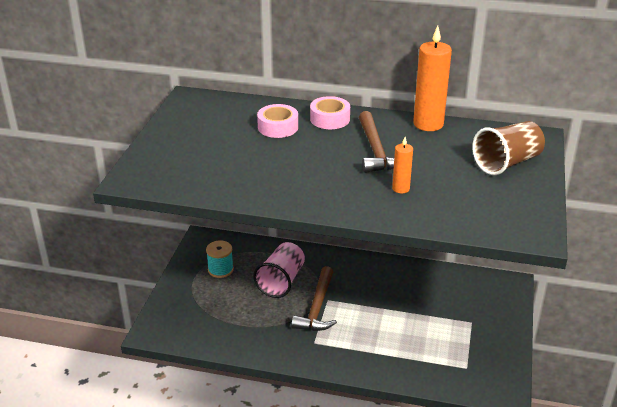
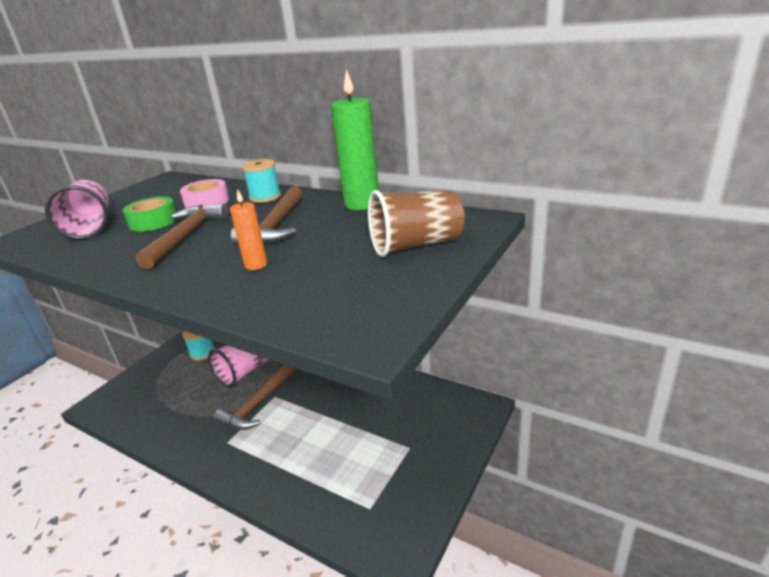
camera: 20 degrees right, 5 degrees down
(194, 161) = (90, 226): none -> pink cup
(252, 152) = (153, 221): none -> green tape
(306, 166) = (187, 236): none -> brown hammer
(330, 119) = (265, 197): pink tape -> turquoise spool
(428, 124) = (362, 204): orange candle -> green candle

